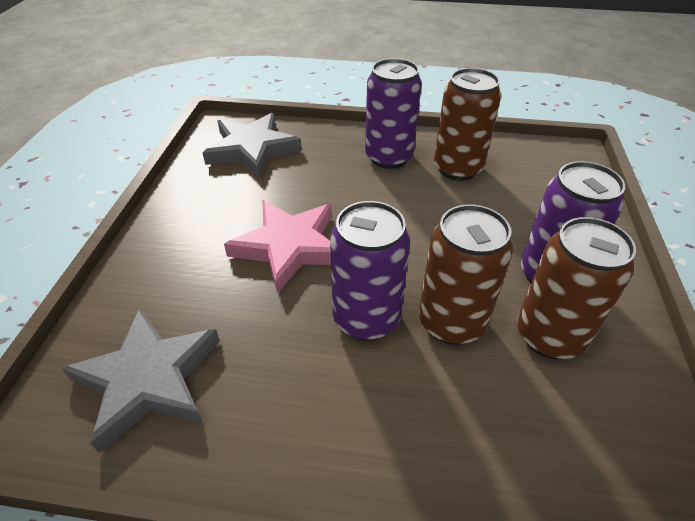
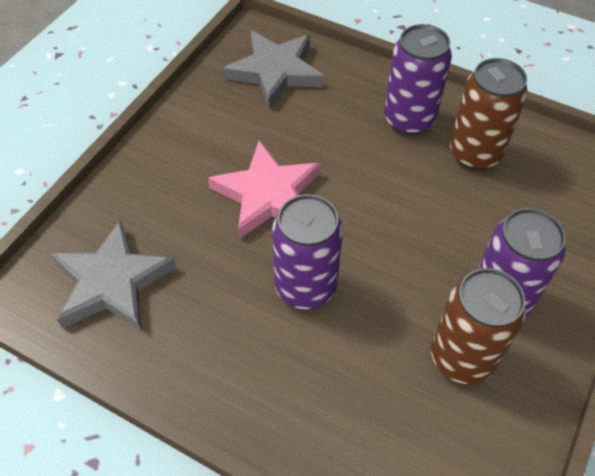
camera: 20 degrees right, 10 degrees up
(451, 322) = (379, 315): brown can -> none

